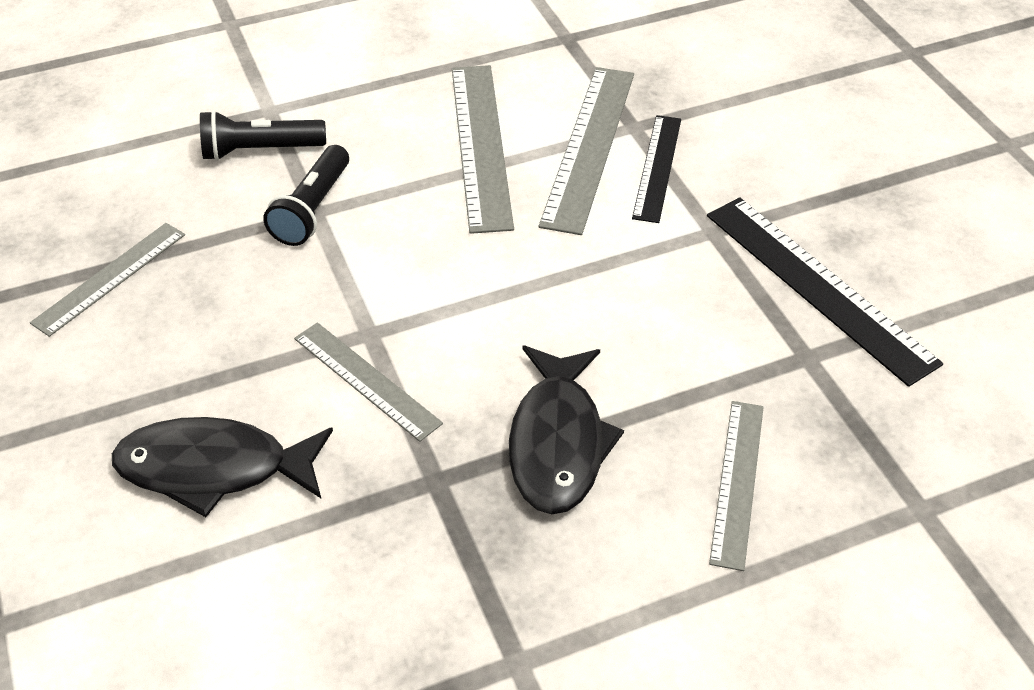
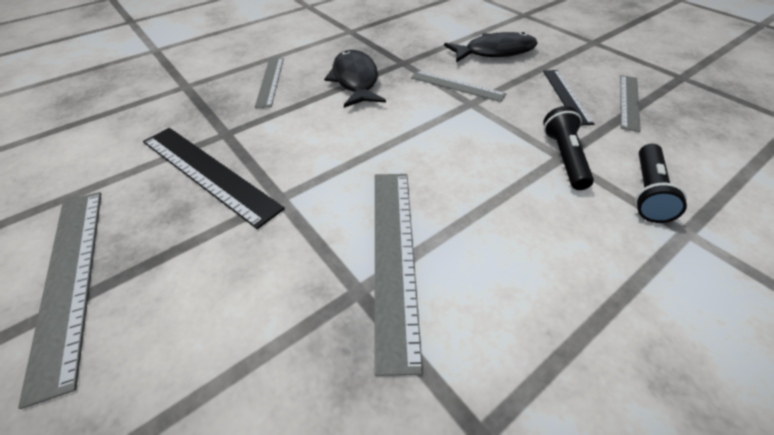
camera: 165 degrees right, 0 degrees up
(260, 150) = (647, 192): black flashlight -> black flashlight turned 135 degrees clockwise
(480, 145) = (487, 236): grey ruler -> grey ruler (70, 279)
(657, 167) = (329, 246): black ruler -> black ruler (566, 96)

